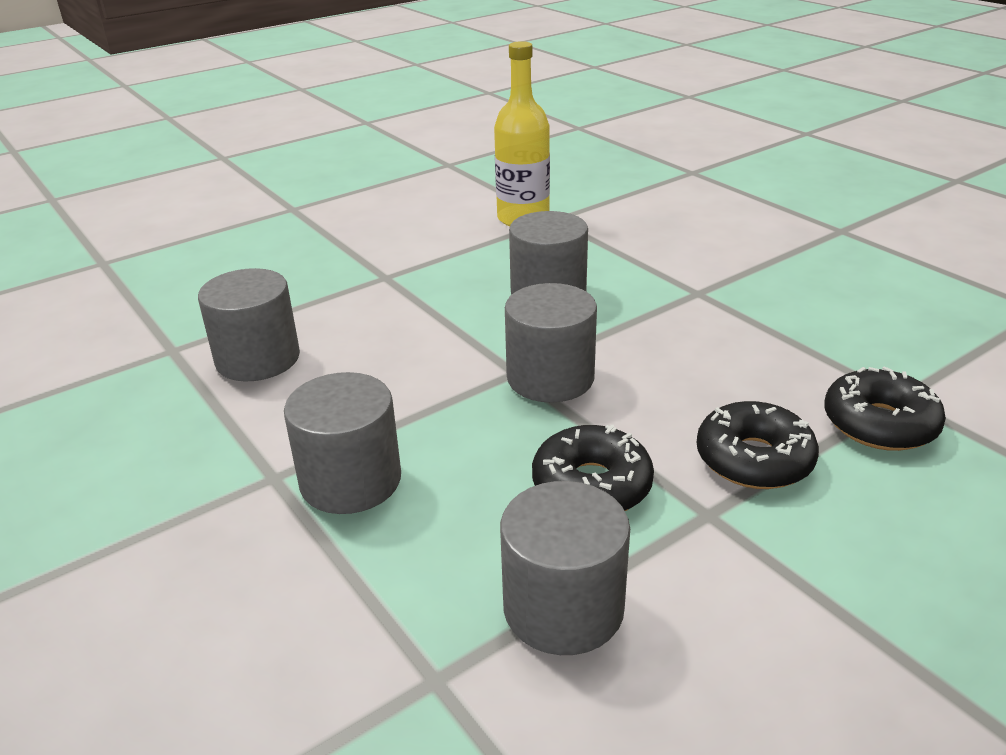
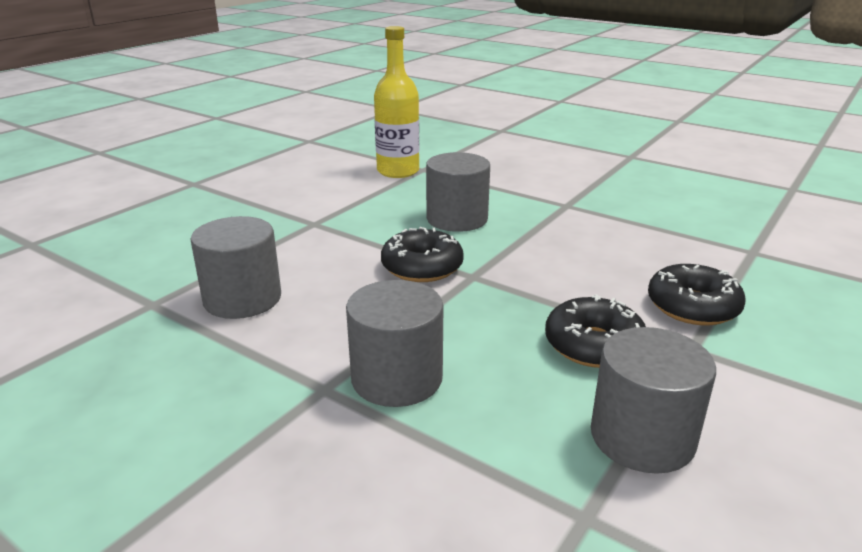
camera: 20 degrees left, 5 degrees down
(550, 378) = (503, 276): grey cylinder -> none
(879, 424) = (753, 270): black donut -> black donut (422, 267)

